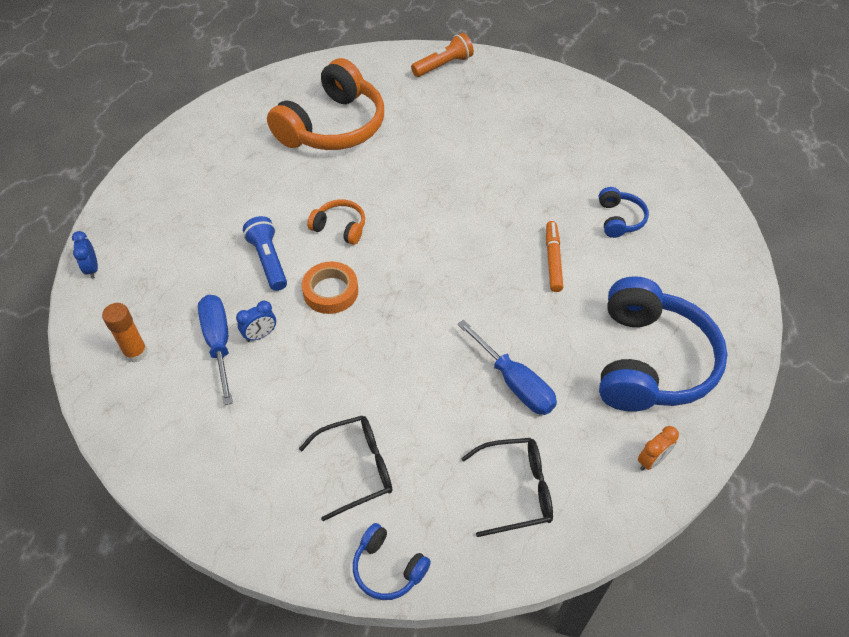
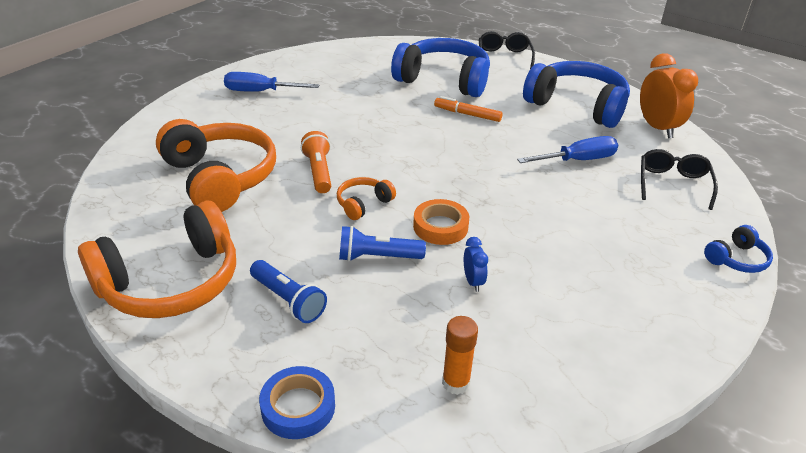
camera: 70 degrees left, 15 degrees down
(92, 269) = (298, 407): blue clock -> blue tape
(194, 156) = (171, 282): none -> orange headphones
(196, 225) = (288, 300): none -> blue flashlight
(218, 342) = (470, 313): blue screwdriver -> blue screwdriver (260, 92)
(357, 468) = (641, 254): black glasses -> black glasses (504, 57)
(443, 65) = (199, 102): orange flashlight -> orange flashlight (319, 172)
(619, 219) = (444, 80): blue headphones -> blue headphones, size x2.21
(651, 461) = (657, 128): orange clock -> orange clock, size x2.04

